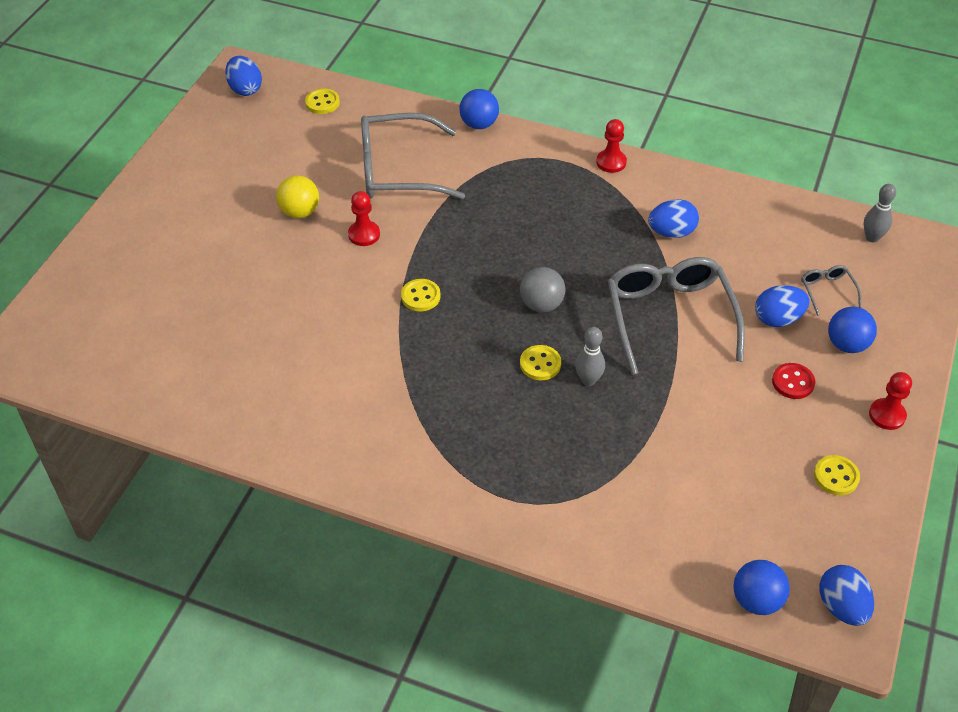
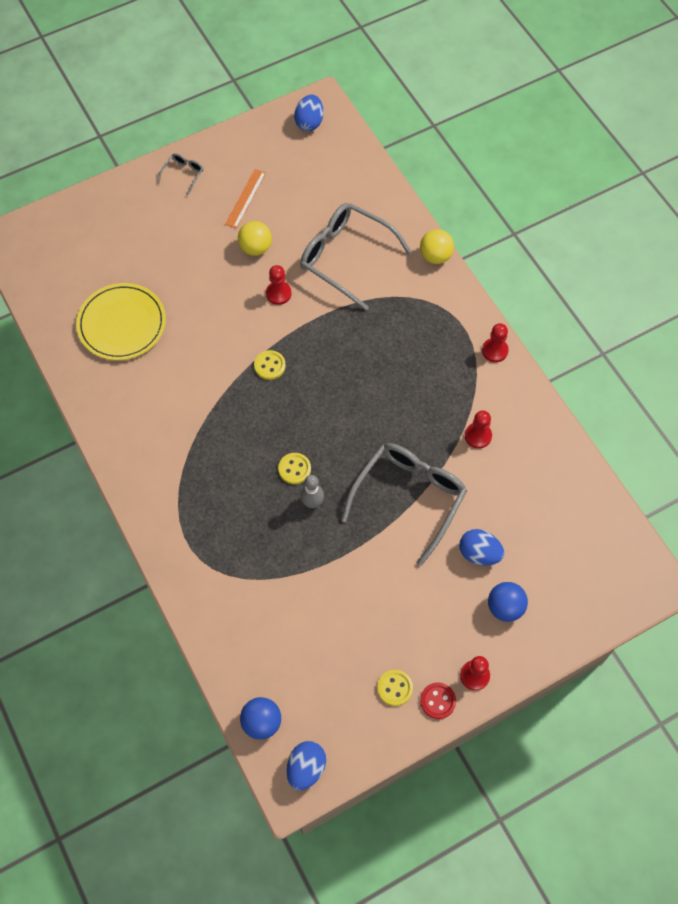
camera: 40 degrees right, 15 degrees up
(225, 355) = (122, 324): none -> yellow plate
(245, 179) = (245, 198): none -> orange ruler
(322, 103) = (348, 167): yellow button -> none
(479, 124) = (435, 256): blue ball -> yellow ball
(541, 304) = (337, 427): grey ball -> none
(671, 232) = (478, 436): blue egg -> red pawn
(793, 382) = (439, 605): red button -> red button (438, 701)
(827, 291) = (536, 559): grey glasses -> grey glasses (183, 174)
(872, 237) = (616, 543): grey bowling pin -> none

